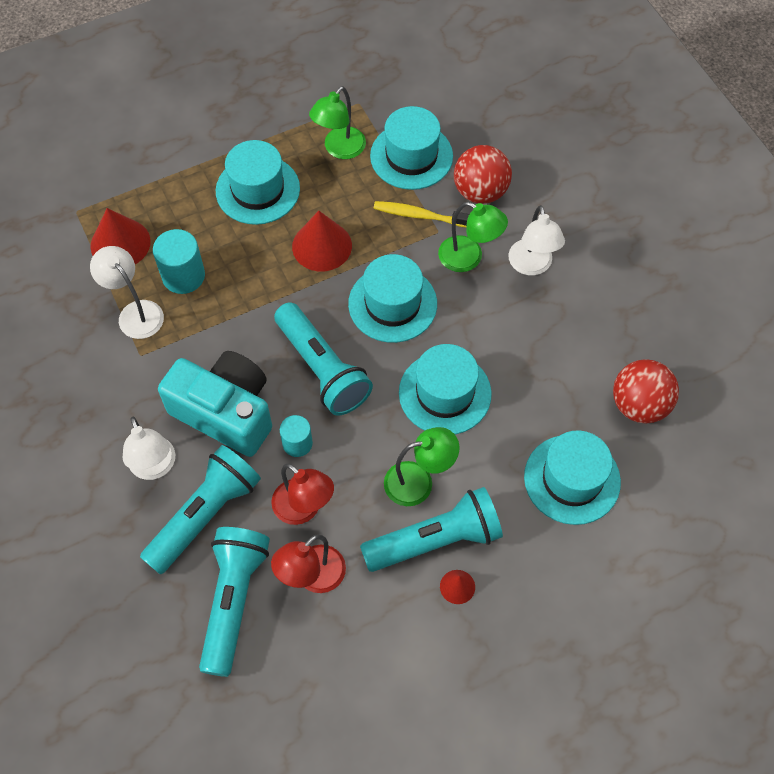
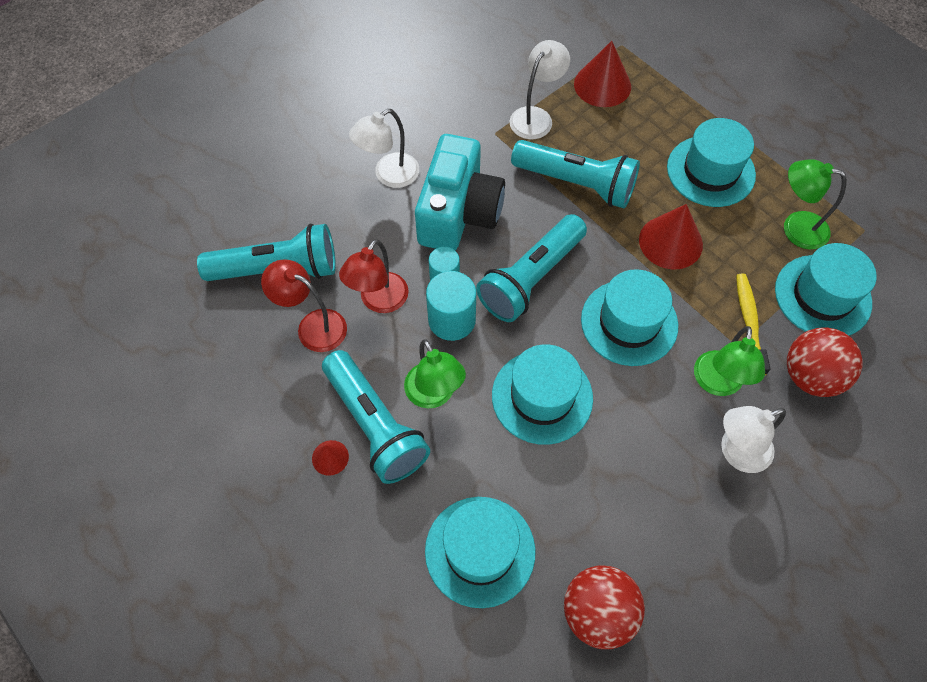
camera: 75 degrees right, 0 degrees up
(183, 276) = (588, 140): turquoise cylinder -> turquoise cylinder (452, 320)
(205, 515) = (353, 225): turquoise flashlight -> turquoise flashlight (576, 184)

